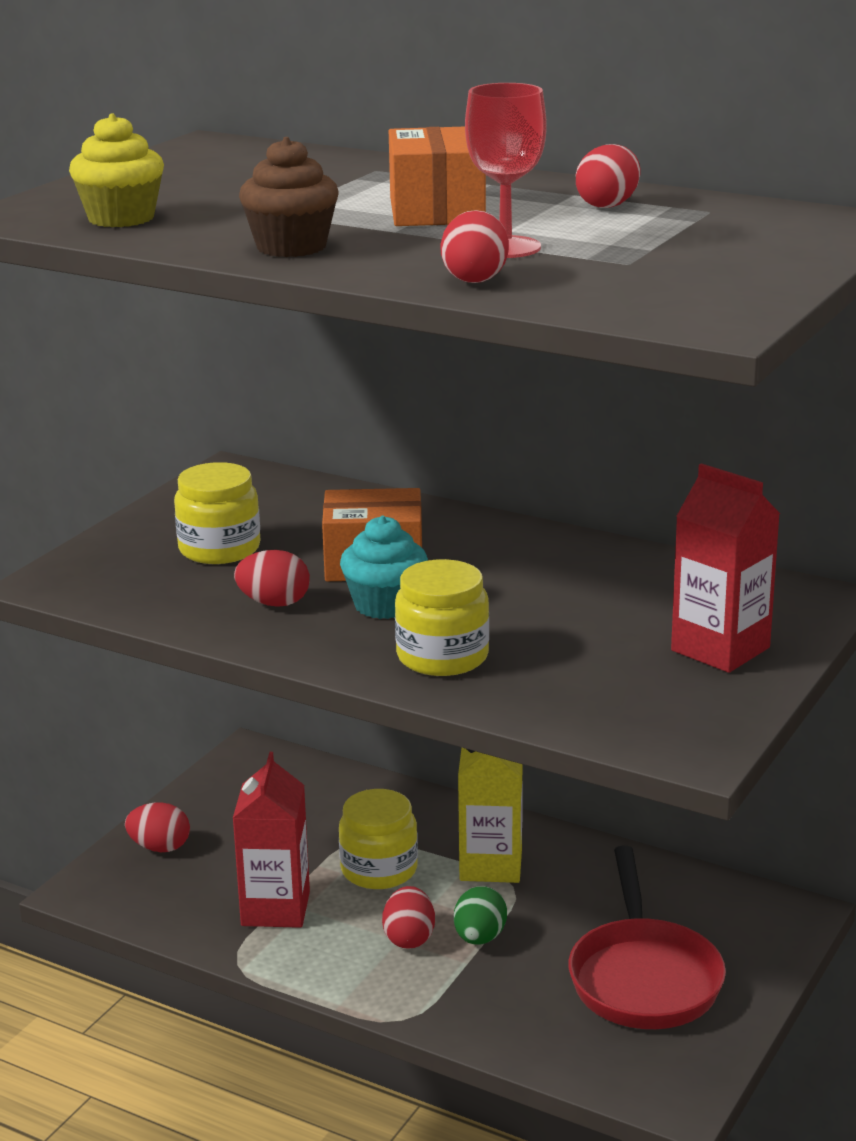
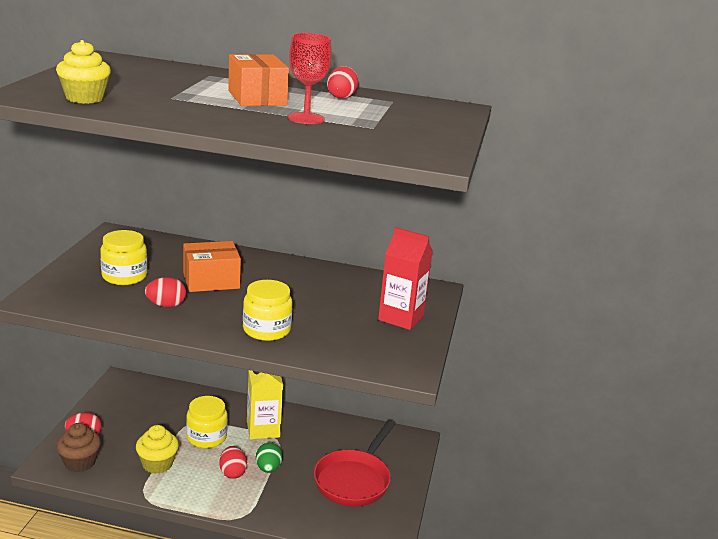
camera: 20 degrees left, 0 degrees up
(275, 908) = (157, 464): red carton -> yellow cupcake
(291, 247) = (192, 116): brown cupcake -> brown cupcake (79, 462)
(385, 605) = (226, 303): turquoise cupcake -> none
(475, 279) = (302, 135): red egg -> none
(643, 977) = (354, 480): red pan -> red pan turned 45 degrees clockwise

